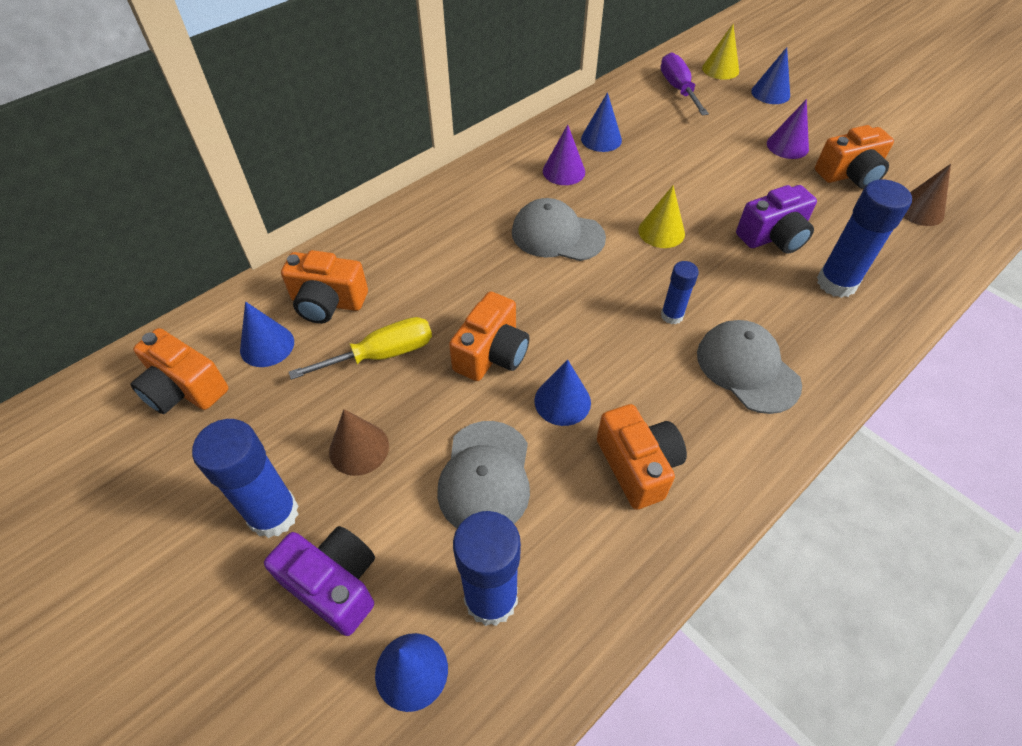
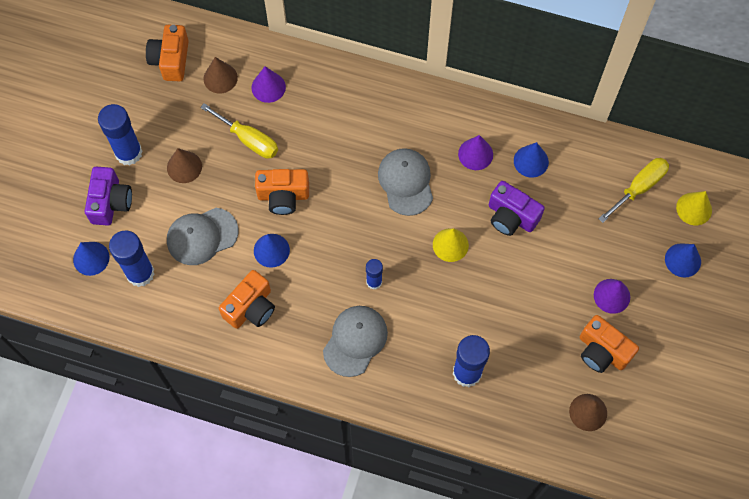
camera: 60 degrees right, 15 degrees up
(267, 345) = (220, 78): blue cone -> brown cone
(328, 302) = (268, 87): orange camera -> purple cone
(678, 89) = (639, 187): purple screwdriver -> yellow screwdriver
(773, 237) = (491, 318): purple camera -> purple camera (511, 216)

